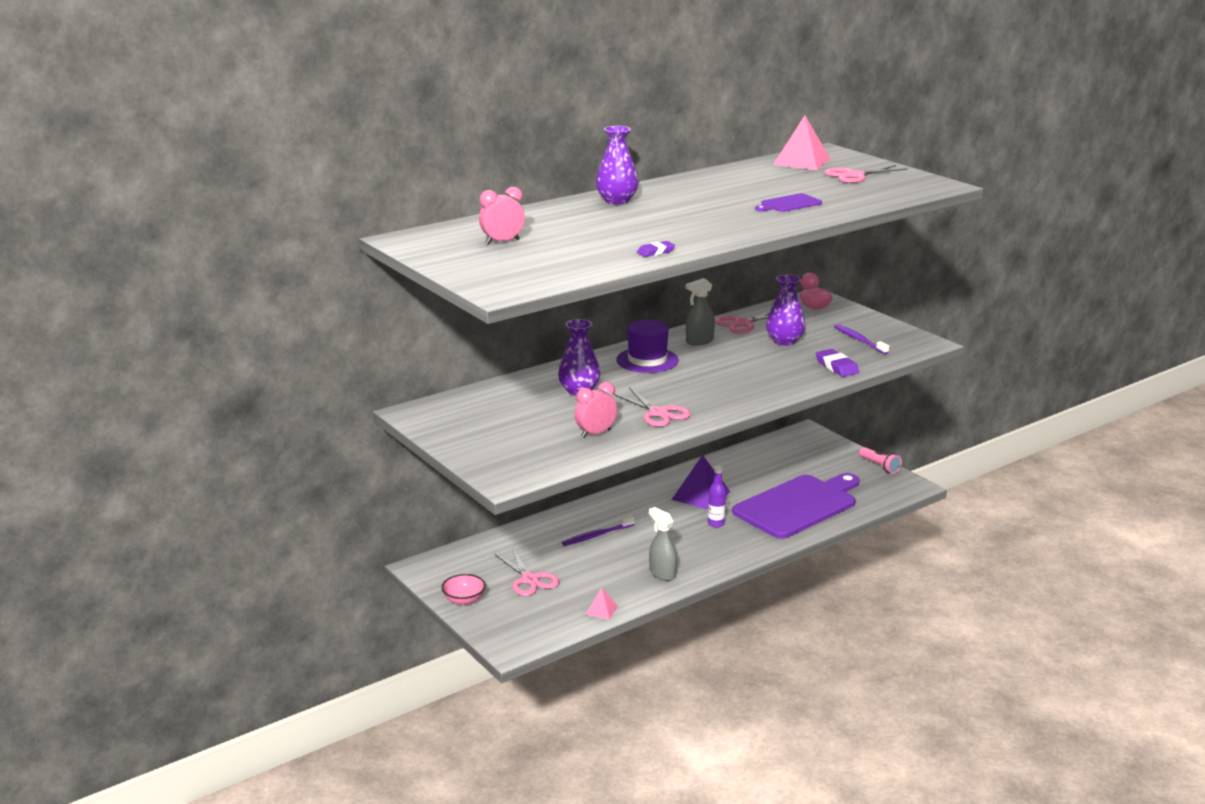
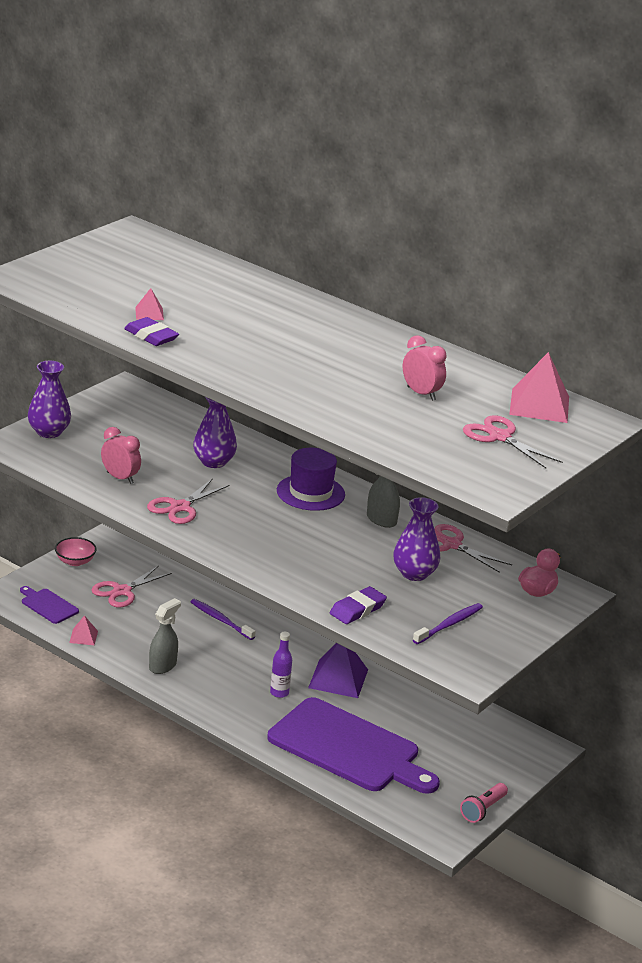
camera: 70 degrees right, 5 degrees up
(502, 242) = (148, 269): pink clock -> pink clock (421, 393)
(605, 249) = (149, 313): none -> pink pyramid
(617, 201) = (309, 311): purple vase -> purple vase (49, 432)
(655, 252) = (151, 336): purple eraser -> purple eraser, size x1.54
(789, 204) = (354, 398): purple cutting board -> purple cutting board (48, 605)

